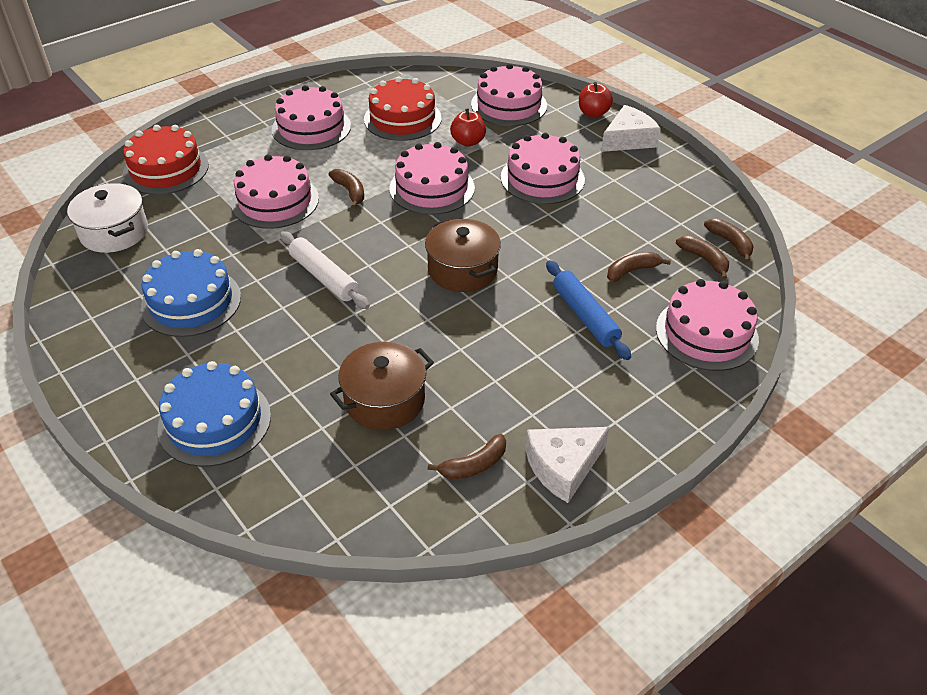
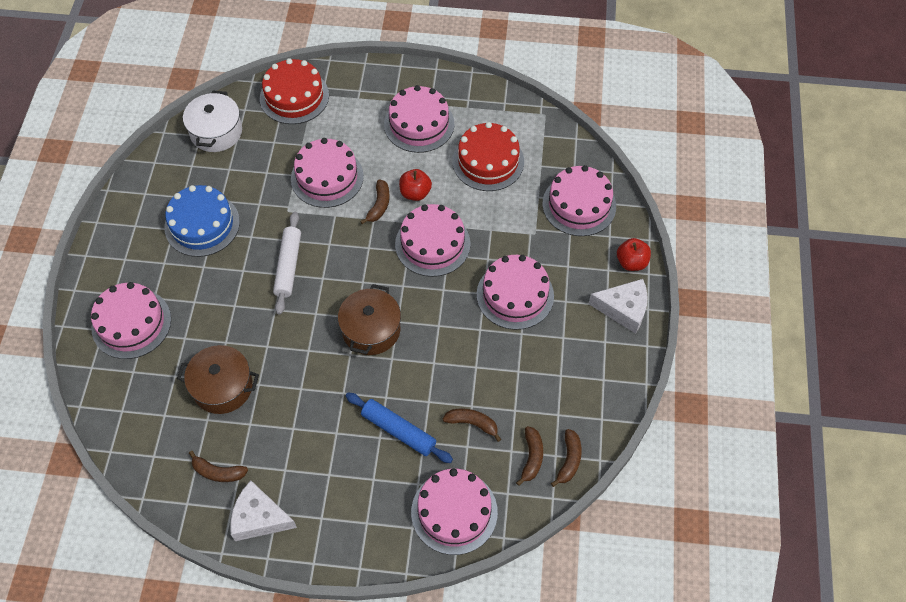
camera: 45 degrees right, 15 degrees up
(214, 421) = (131, 323): blue cake -> pink cake
(468, 142) = (506, 219): red apple -> red apple (415, 193)
(585, 316) = (398, 431): blue rolling pin -> blue rolling pin turned 75 degrees counterclockwise

